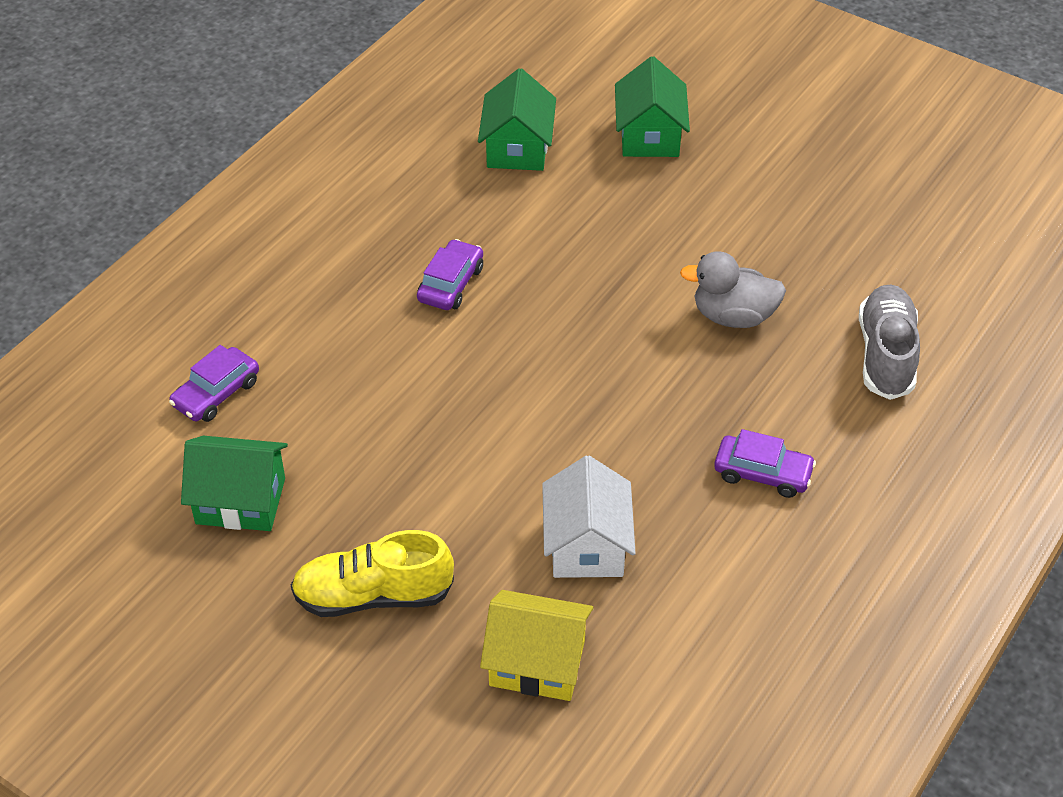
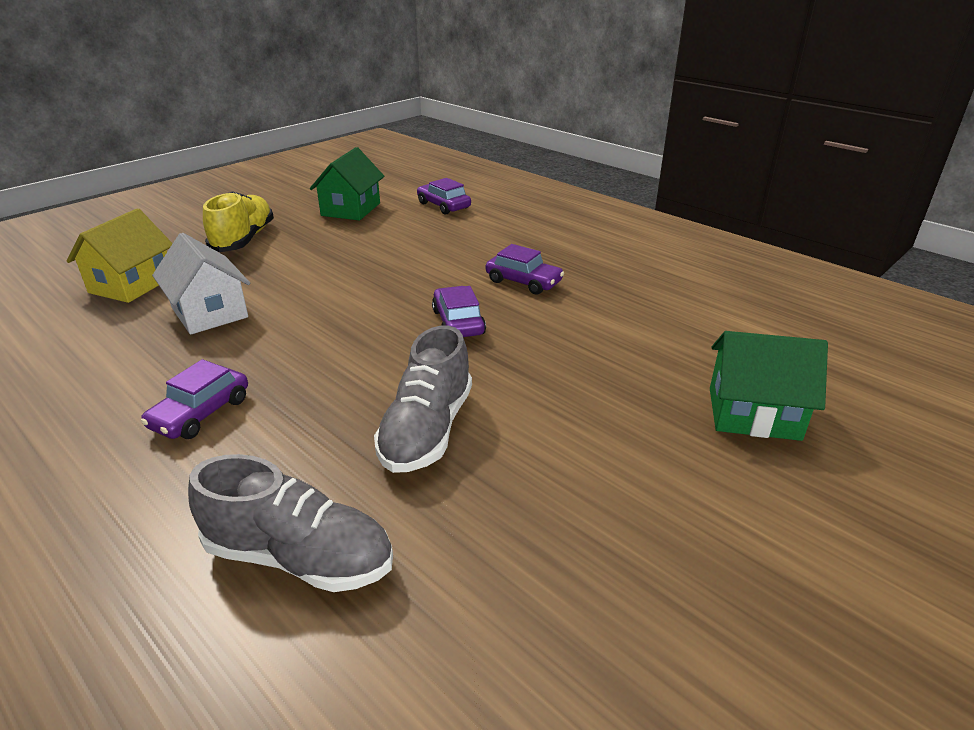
camera: 100 degrees right, 15 degrees down
(517, 148) = (712, 326): green house -> none
(554, 324) = (458, 322): none -> purple car
(586, 545) = (209, 312): white house -> white house turned 45 degrees clockwise
(733, 316) = (427, 430): grey duck -> grey shoe

